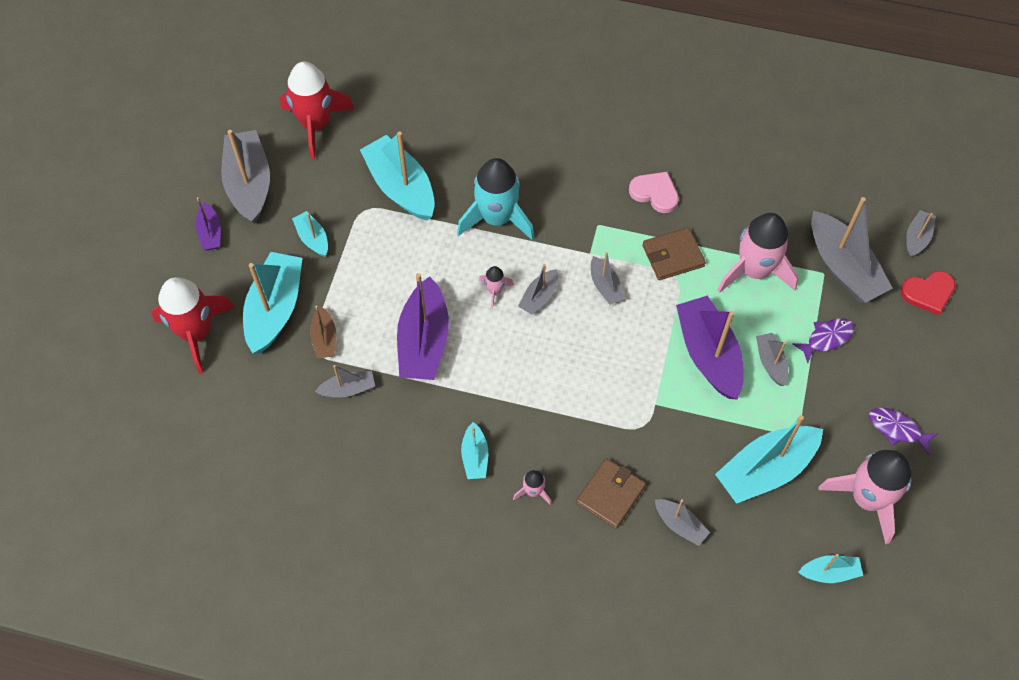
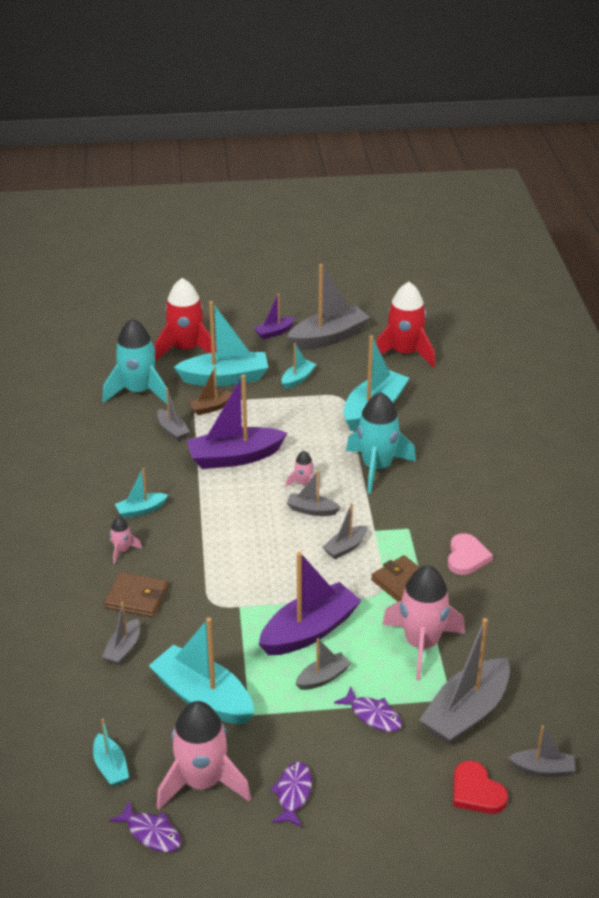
camera: 70 degrees right, 25 degrees down
(256, 406) = (138, 391): none -> turquoise rocket
(913, 556) = (151, 833): none -> purple fish

